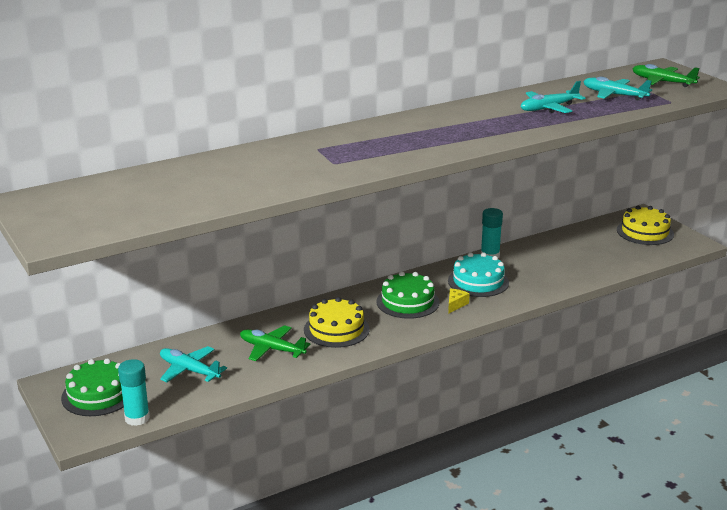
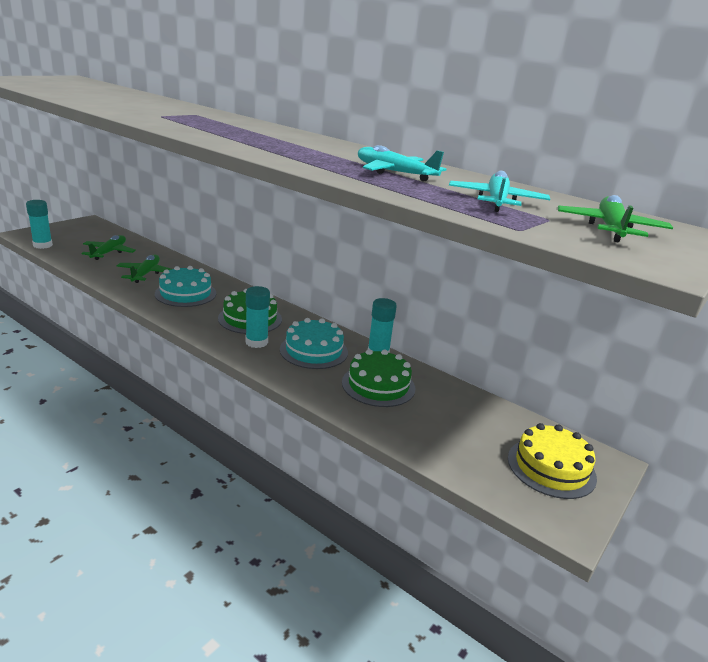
camera: 65 degrees right, 0 degrees up
(98, 394) = (74, 233): green cake -> green cake (378, 385)
(189, 370) = (109, 252): turquoise plane -> green plane
(336, 329) = (185, 293): yellow cake -> turquoise cake
(455, 304) = (256, 342): yellow cheese -> turquoise glue stick

